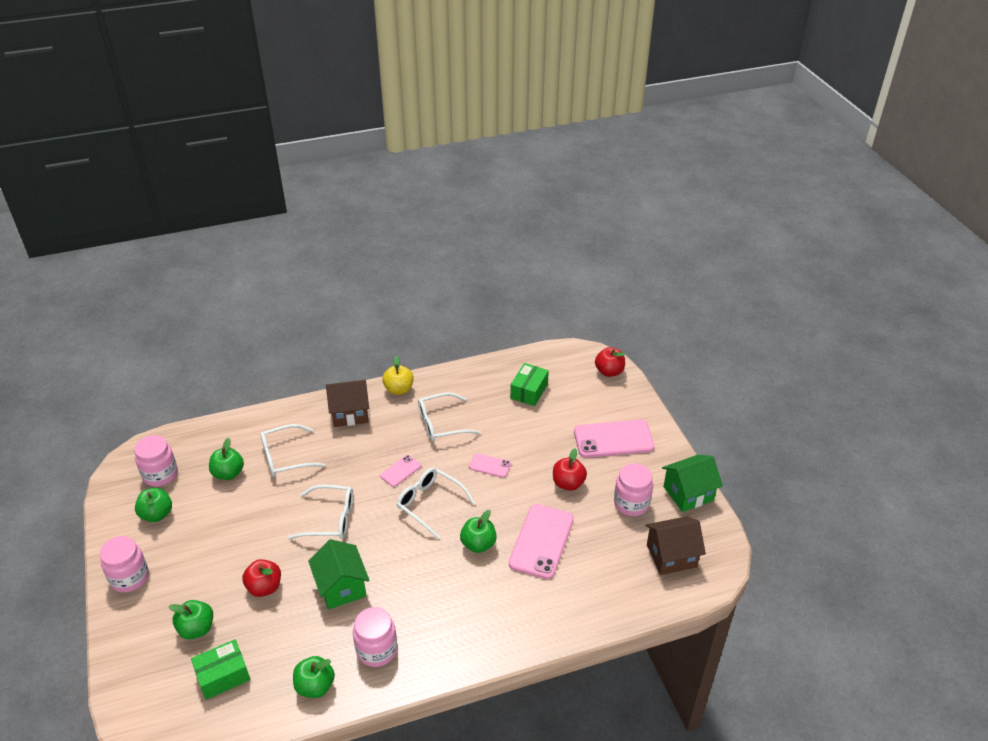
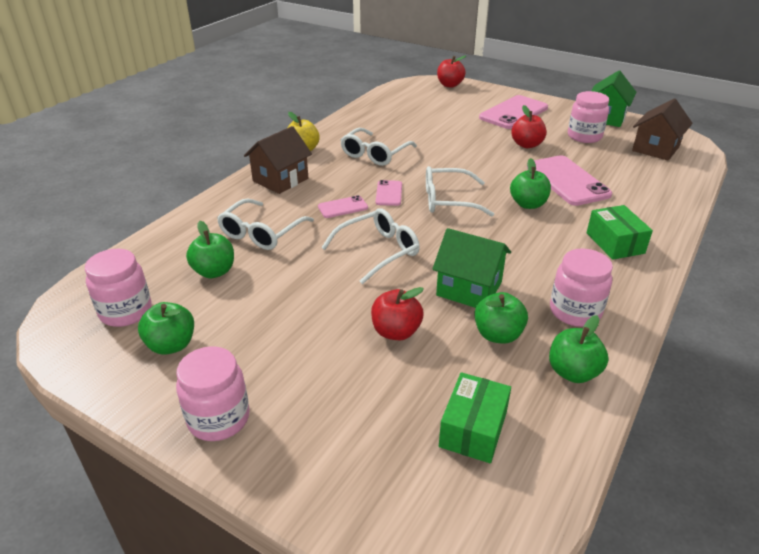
camera: 40 degrees left, 5 degrees down
(196, 628) = (377, 410): green apple -> green apple (498, 335)
(490, 466) = (455, 160): pink phone -> pink phone (343, 207)
(529, 391) = (412, 113): green box -> green box (615, 243)

